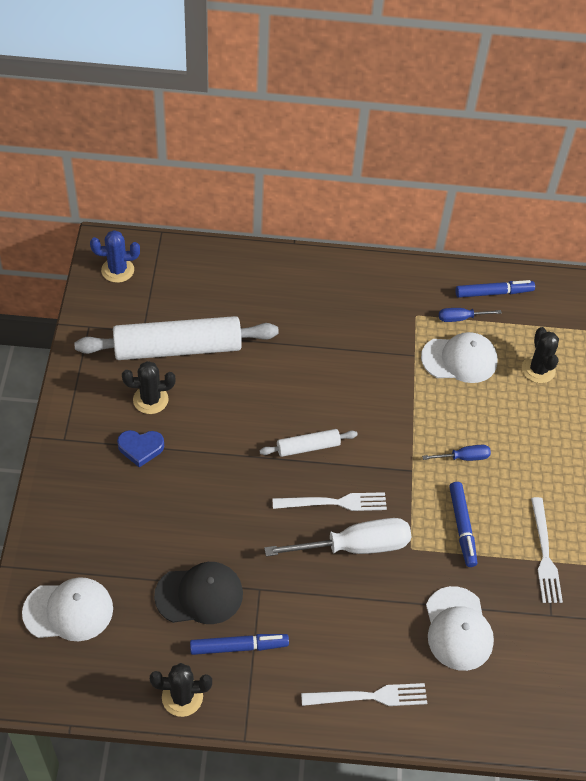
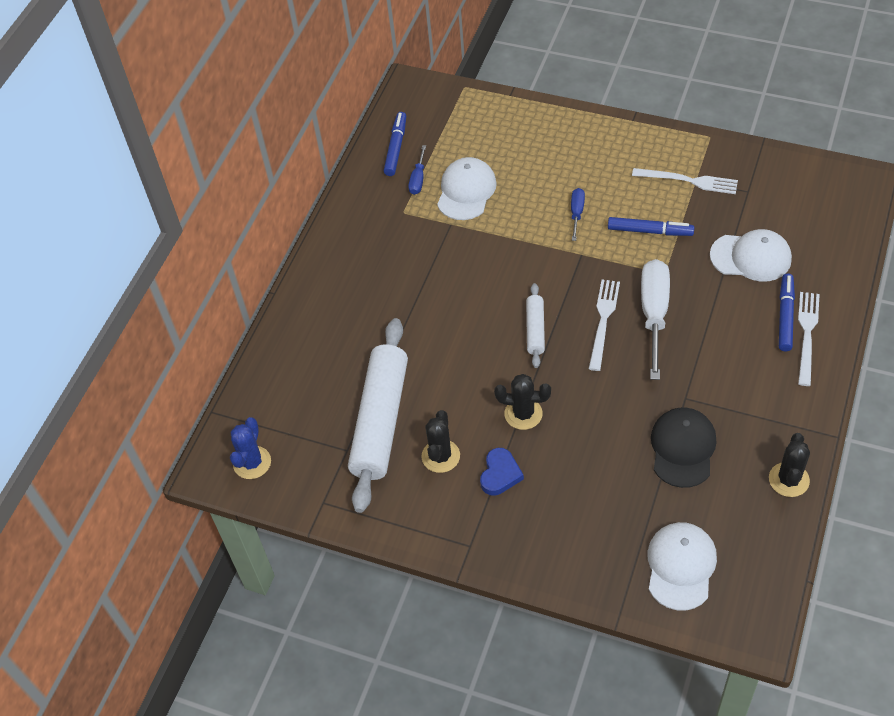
camera: 65 degrees left, 0 degrees up
(239, 647) = (743, 425): blue marker -> blue marker (785, 316)
(538, 369) = (495, 137): black cactus -> black cactus (523, 414)

